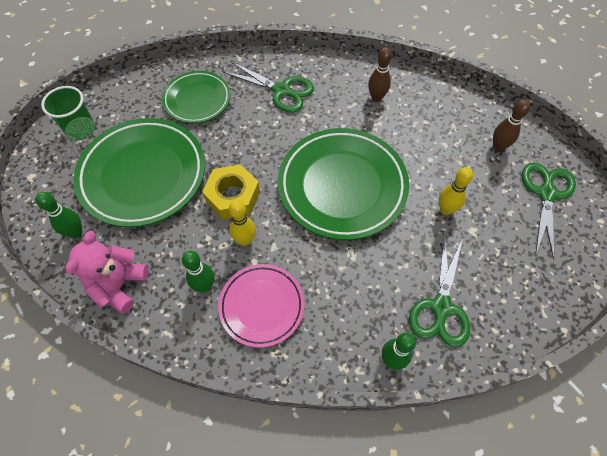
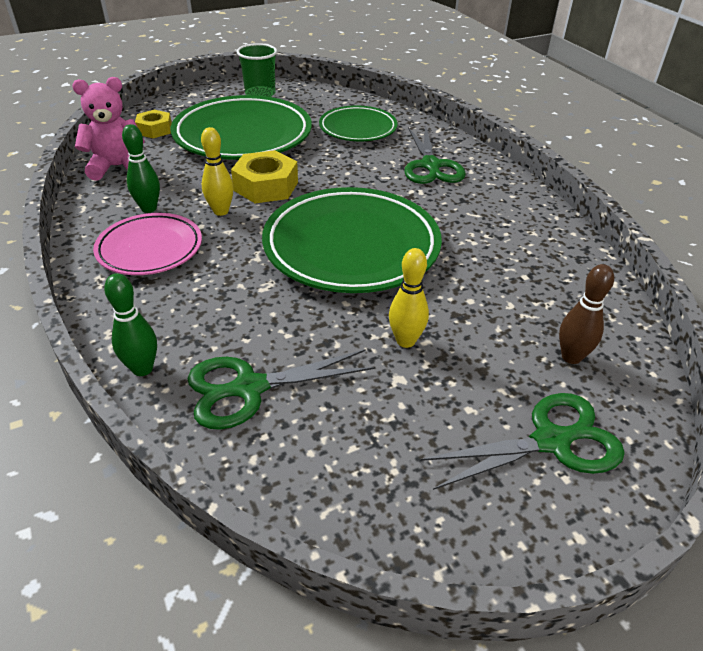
camera: 55 degrees right, 20 degrees down
(76, 232) = (155, 130): green bowling pin -> yellow nut
(376, 97) = (508, 226): brown bowling pin -> none

